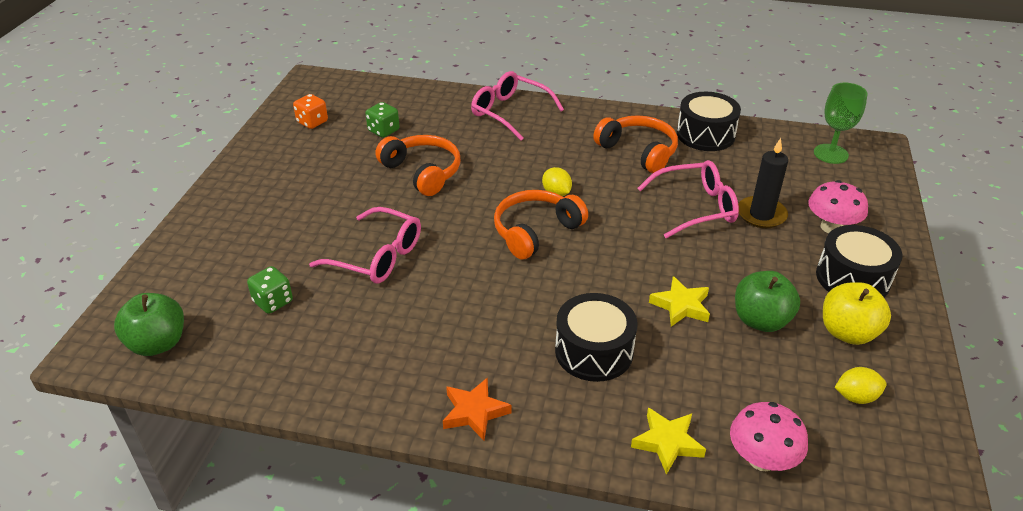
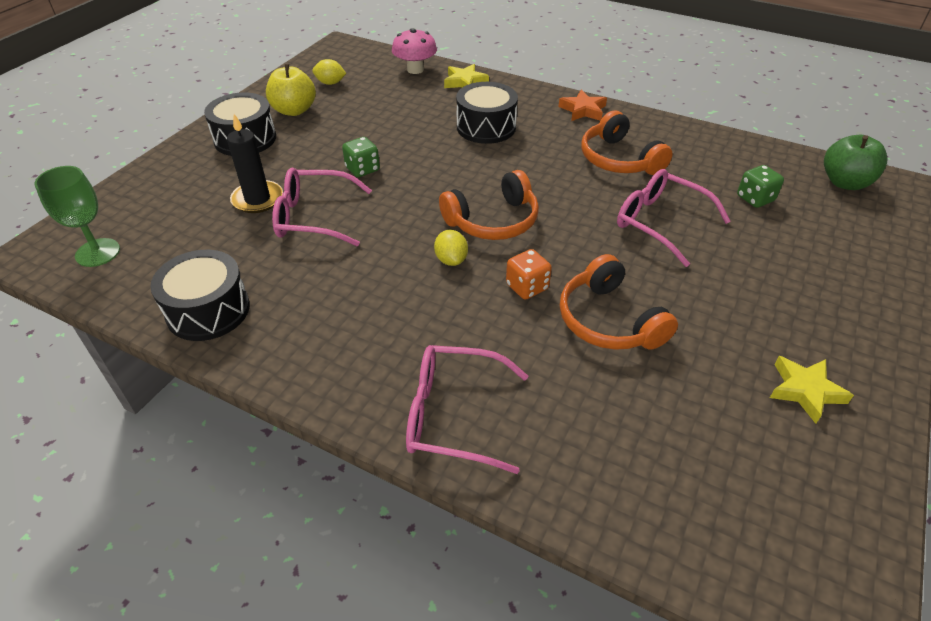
camera: 165 degrees left, 5 degrees up
(312, 122) = (797, 465): orange dice -> orange dice (527, 287)
(383, 131) = (668, 415): green dice -> green dice (362, 169)
(510, 113) = (455, 415): pink glasses -> pink glasses turned 135 degrees clockwise
(638, 151) = (316, 300): orange headphones -> orange headphones (619, 159)
(681, 306) = (400, 143): yellow star -> yellow star (805, 391)
(760, 320) = (348, 125): green apple -> none
(831, 227) = (208, 177): pink mushroom -> none

